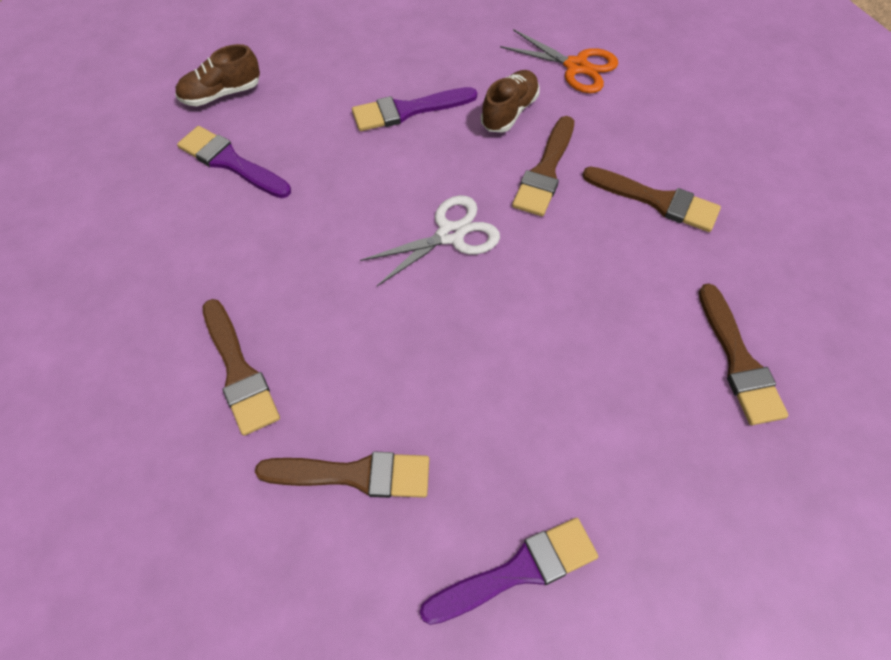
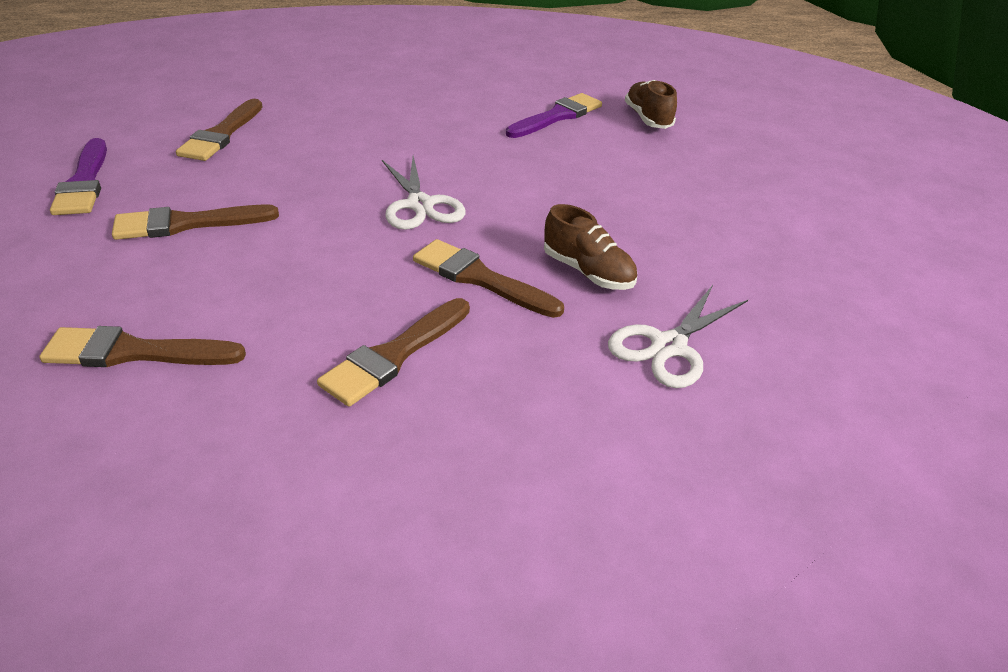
camera: 100 degrees right, 20 degrees down
(239, 372) = (341, 105): brown brush -> brown brush (187, 224)
(408, 110) = (605, 206): purple brush -> none
(576, 67) = (668, 346): orange scissors -> white scissors

